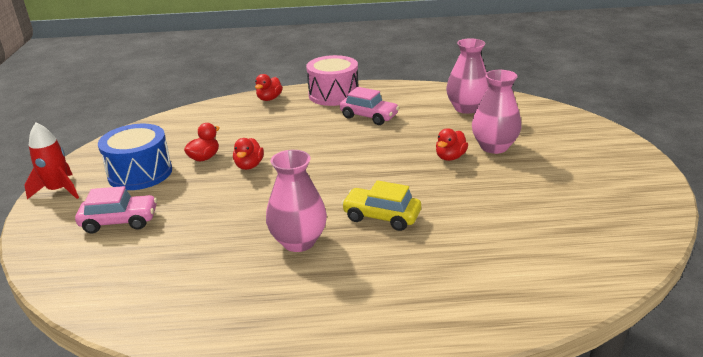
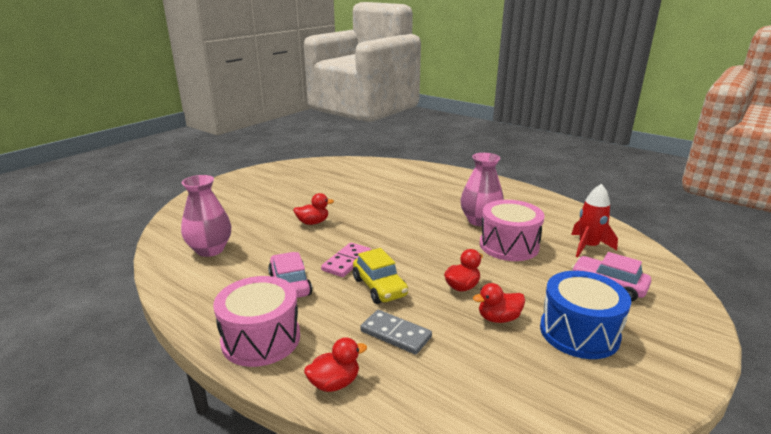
camera: 140 degrees left, 5 degrees down
(59, 190) = (683, 354): red rocket -> red rocket (588, 247)
(239, 222) = (509, 245): none -> pink drum
(263, 124) = (395, 334): none -> grey domino
(360, 143) = (347, 262): none -> pink domino
(381, 216) = (416, 212): yellow car -> yellow car (379, 287)
(494, 147) = (274, 216): pink vase -> none

